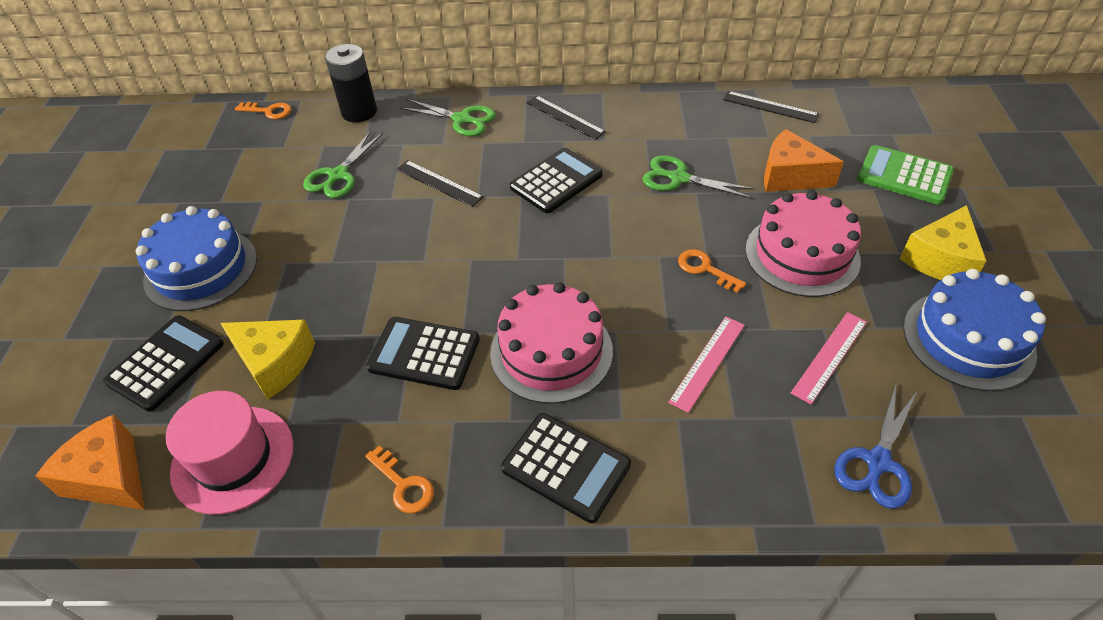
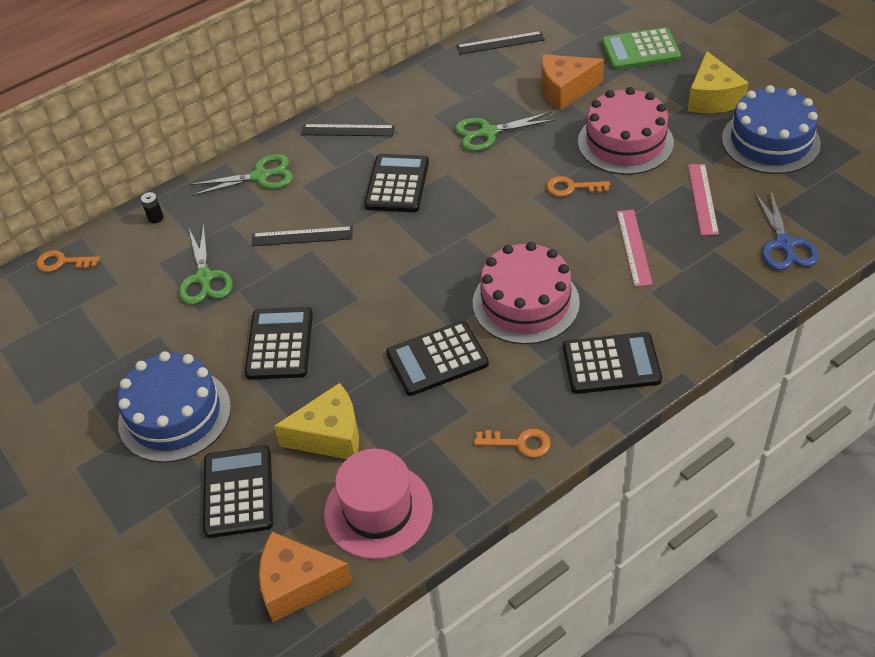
camera: 35 degrees left, 0 degrees up
(268, 111) = (62, 262): orange key -> orange key turned 150 degrees counterclockwise
(328, 260) = (280, 344): none -> black calculator
(359, 112) = (155, 218): black battery -> black battery, size x0.41

